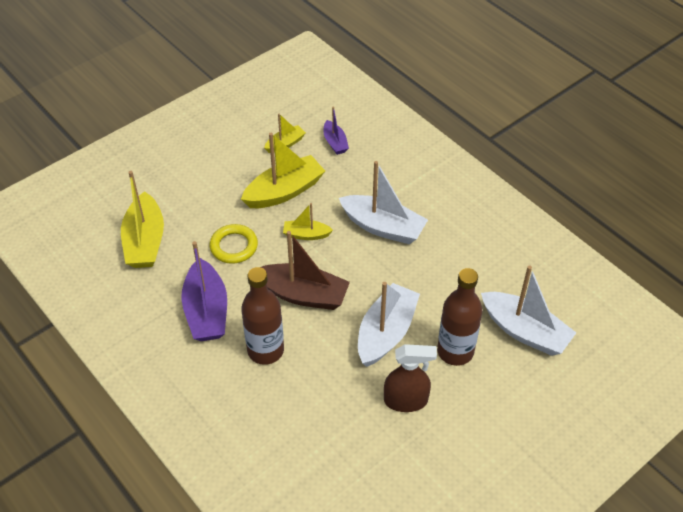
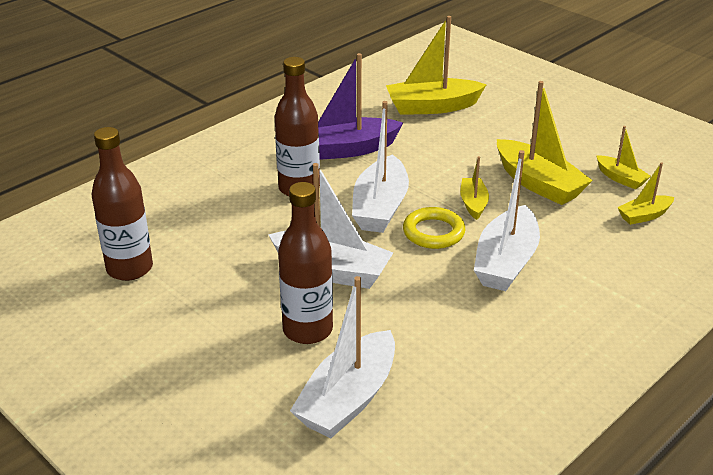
camera: 85 degrees right, 15 degrees down
(234, 246) = (440, 157): yellow ring -> yellow ring (433, 232)
(303, 295) = (380, 207): brown boat -> white boat
(335, 143) = (644, 216): purple boat -> yellow boat
(372, 479) = (130, 268): none -> brown bottle
(406, 400) = (232, 290): brown spray bottle -> none

